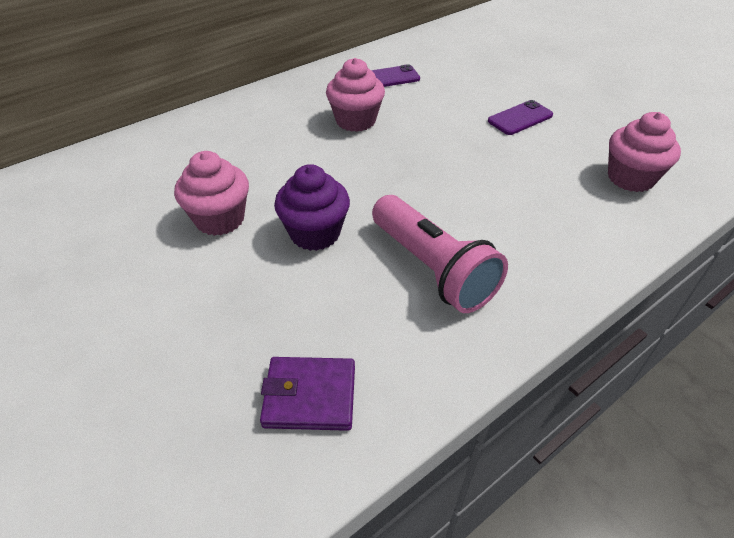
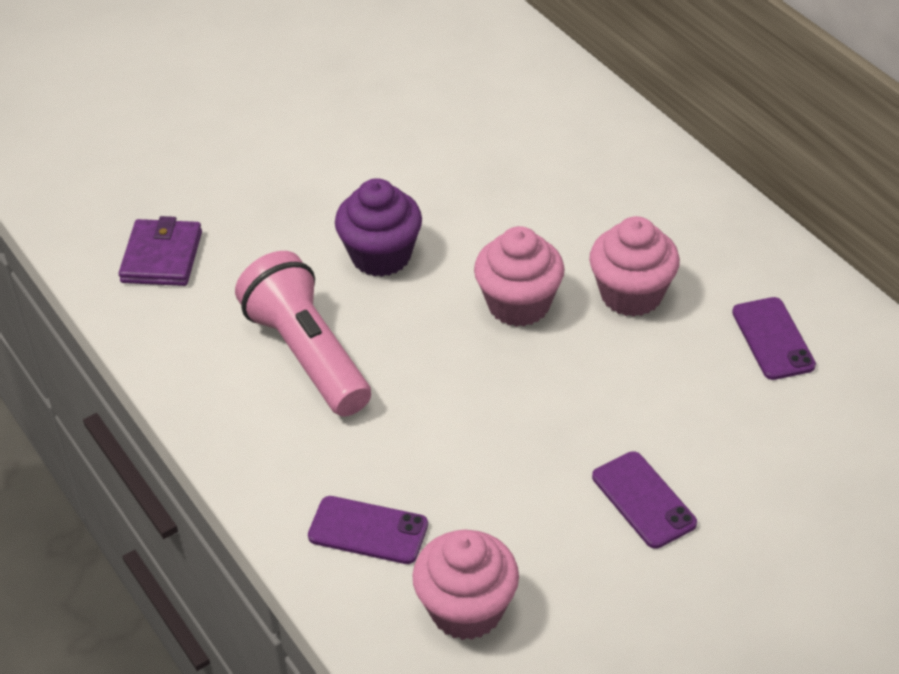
camera: 95 degrees right, 0 degrees up
(220, 219) = (415, 177): pink cupcake -> pink cupcake (518, 304)
(432, 268) = (307, 355): pink flashlight -> pink flashlight turned 90 degrees clockwise
(592, 222) = (368, 530): none -> purple phone

